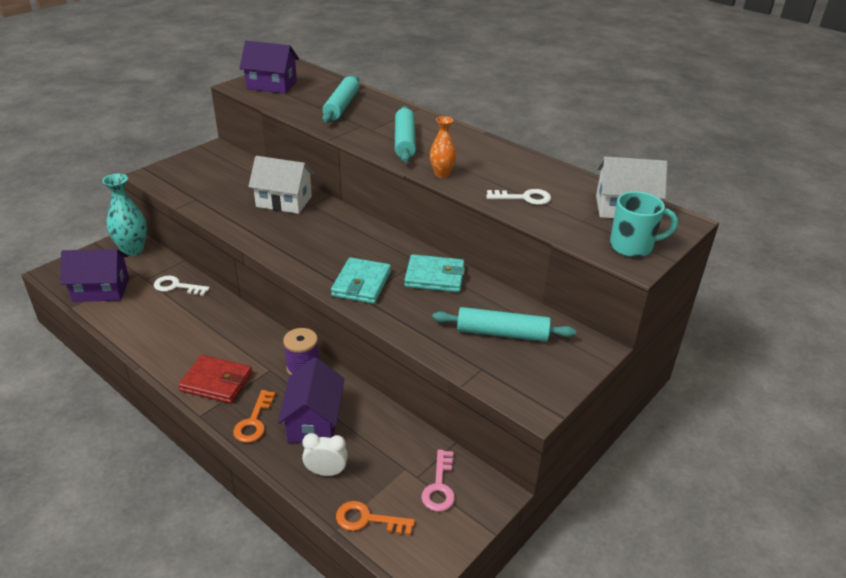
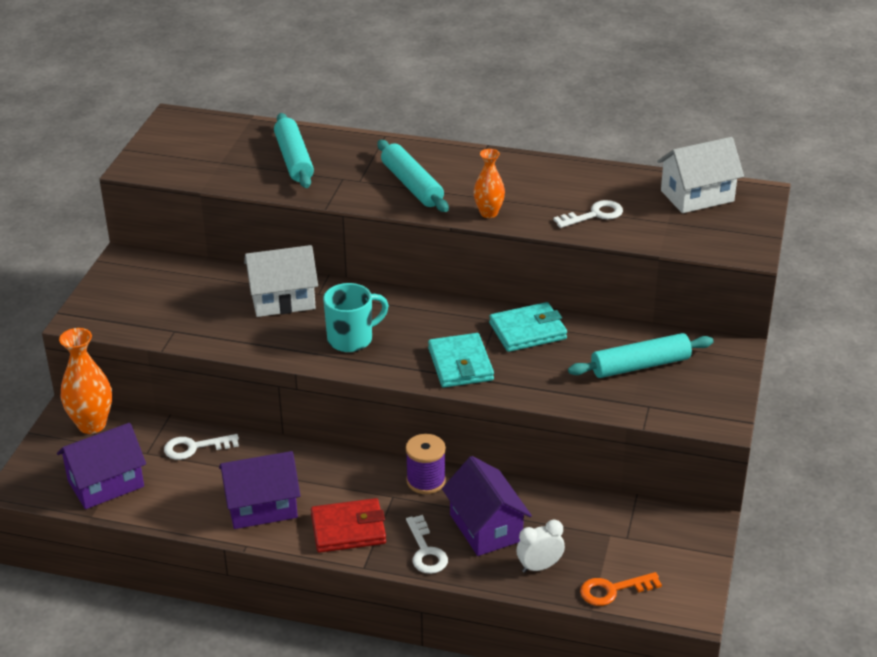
camera: 25 degrees left, 0 degrees up
(133, 250) = (92, 424): turquoise vase -> orange vase
(254, 422) = (426, 551): orange key -> white key
(271, 85) = (176, 154): purple house -> purple house (262, 507)
(439, 486) = (653, 537): pink key -> none
(632, 246) = (734, 235): turquoise mug -> turquoise mug (351, 339)

